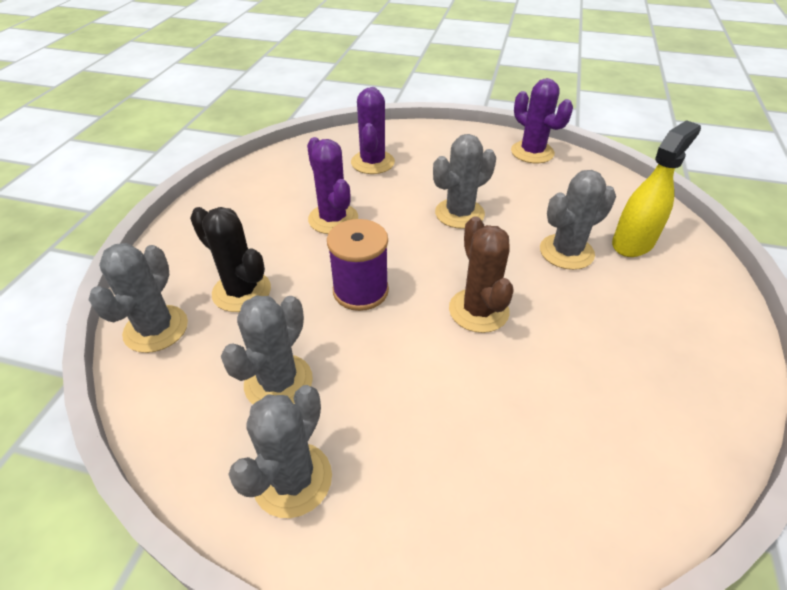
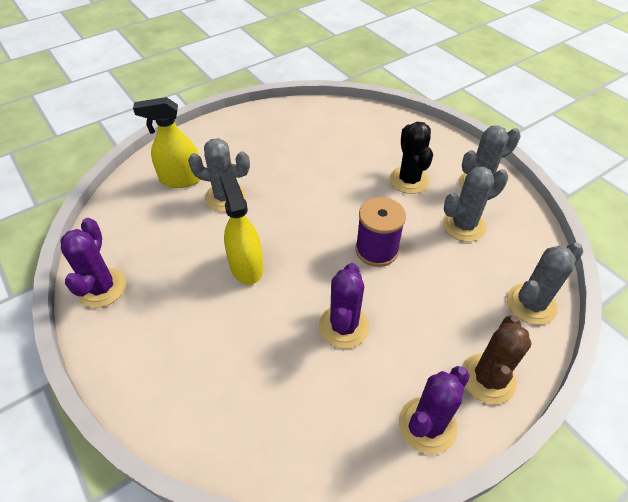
camera: 140 degrees left, 5 degrees up
(241, 291) = (458, 299): black cactus -> black cactus (409, 180)
(372, 162) = (242, 380): purple cactus -> purple cactus (427, 425)
(459, 213) = (246, 266): grey cactus -> yellow spray bottle
(478, 310) = (321, 198): brown cactus -> brown cactus (487, 378)

